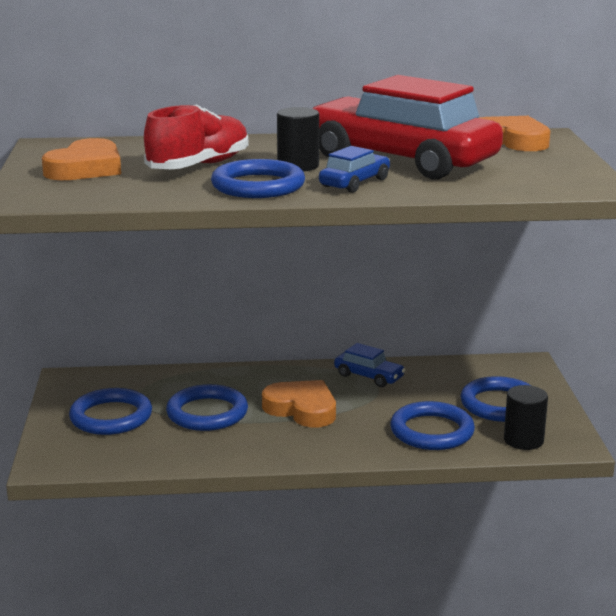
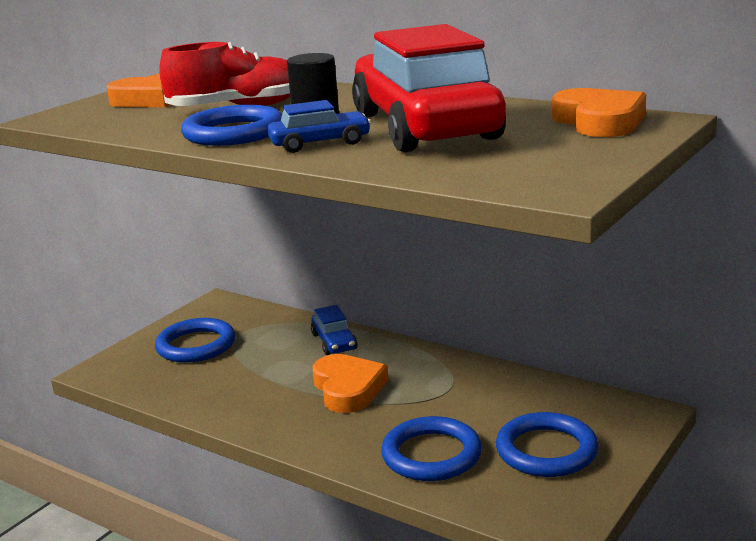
camera: 40 degrees right, 0 degrees up
(207, 413) = (268, 366): blue ring -> none
(369, 376) = (456, 375): blue car -> blue car (334, 342)
(523, 440) = (511, 501): black cylinder -> none

